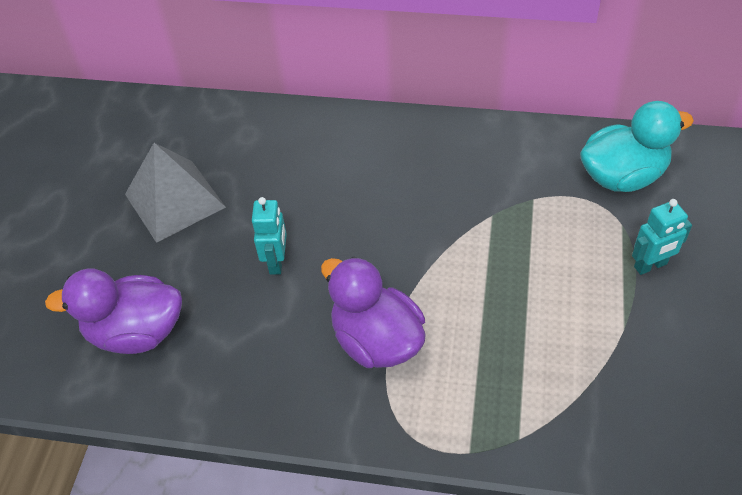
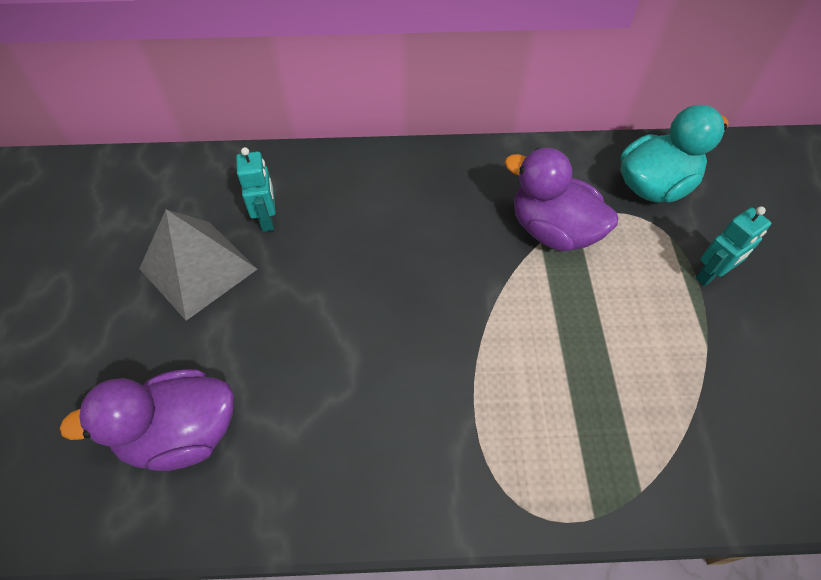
camera: 15 degrees left, 5 degrees up
(277, 262) = (327, 324): turquoise robot -> turquoise robot (267, 219)
(376, 340) = (458, 400): purple duck -> purple duck (552, 230)

